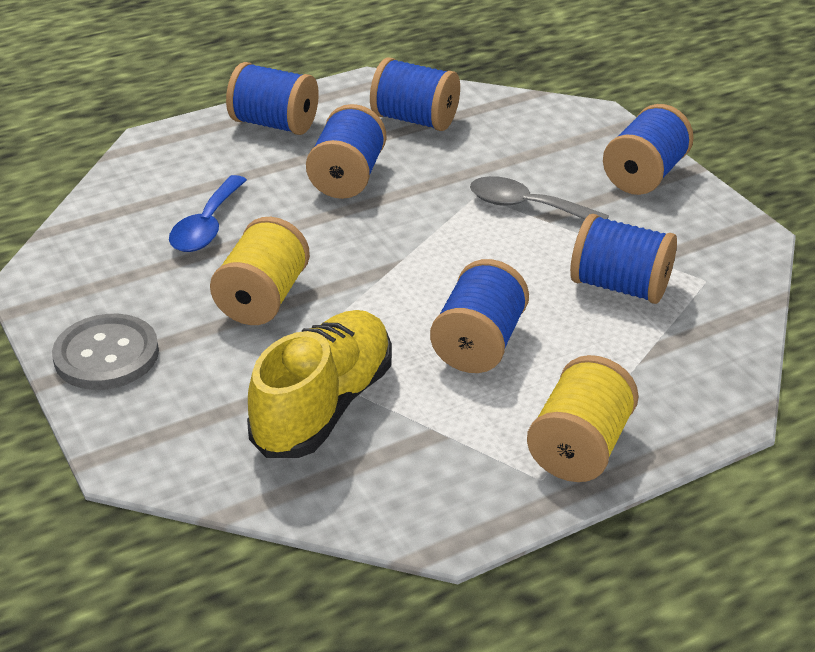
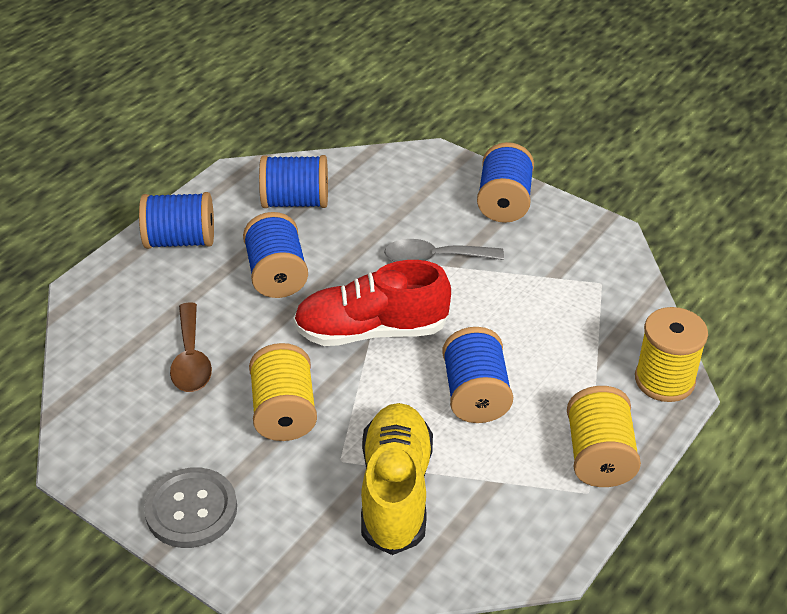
camera: 25 degrees left, 5 degrees up
(207, 226) = (191, 359): blue spoon -> brown spoon
(408, 253) = (371, 331): none -> red shoe
(619, 286) = (545, 308): blue spool -> none
(716, 397) = (664, 380): none -> yellow spool

